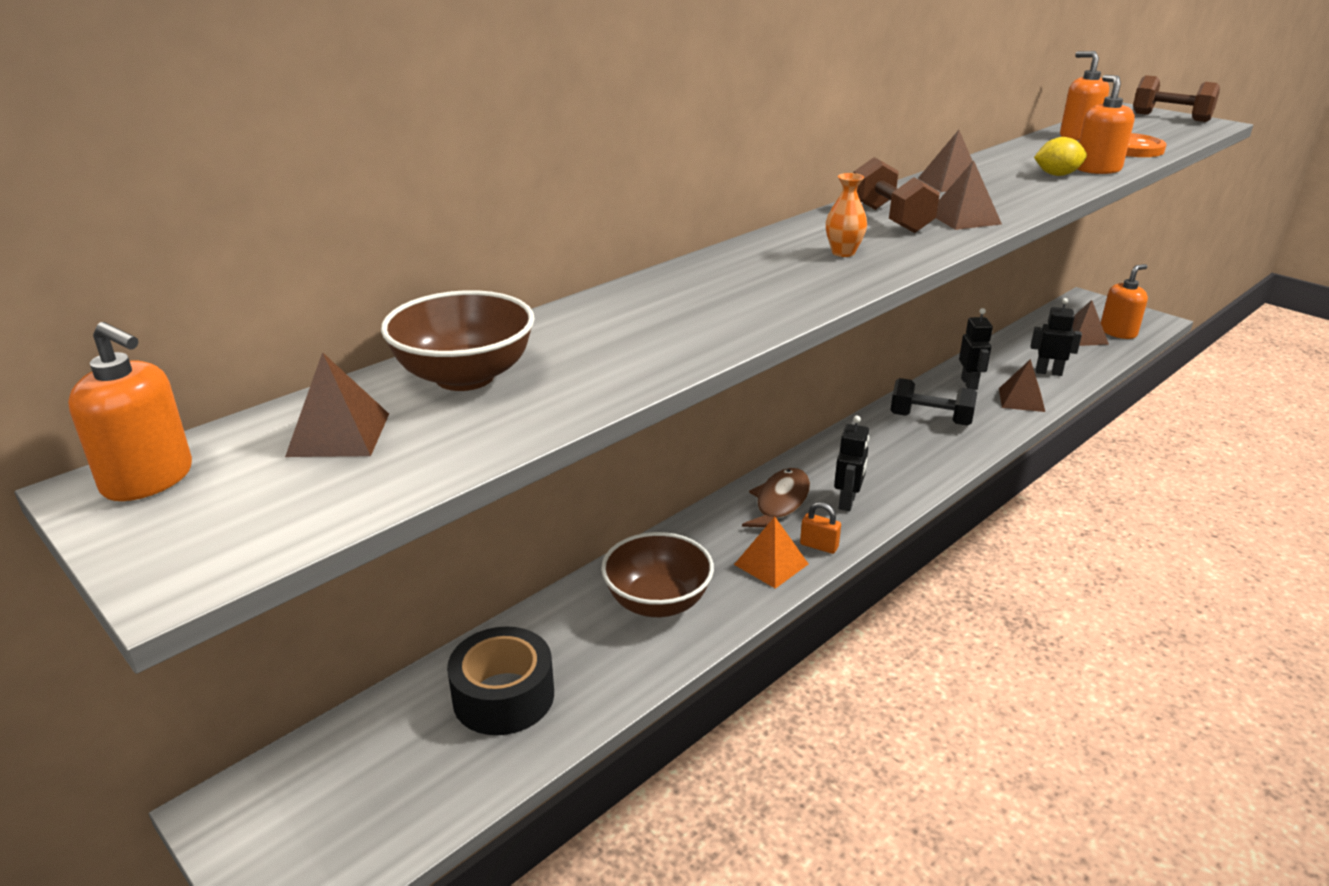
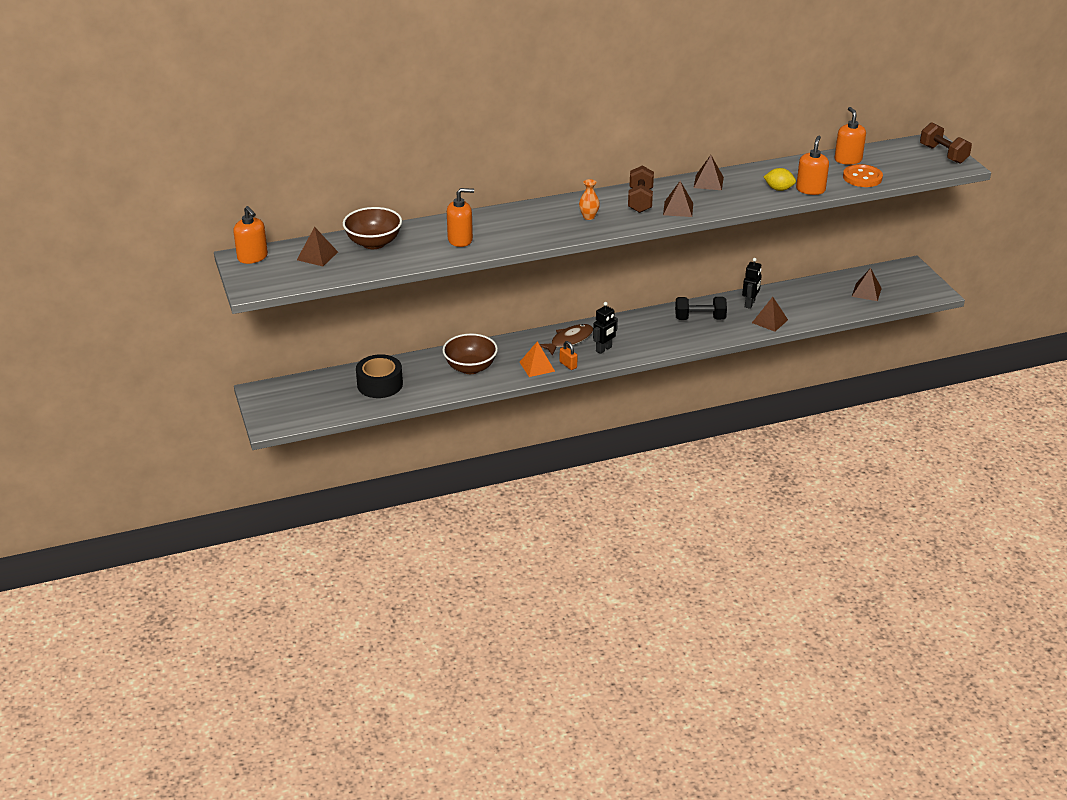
camera: 25 degrees right, 5 degrees up
(930, 419) = (700, 319): black dumbbell -> black dumbbell turned 45 degrees counterclockwise
(1048, 372) = (810, 309): black robot -> none
(1118, 332) = (896, 294): orange soap dispenser -> orange soap dispenser (460, 240)

